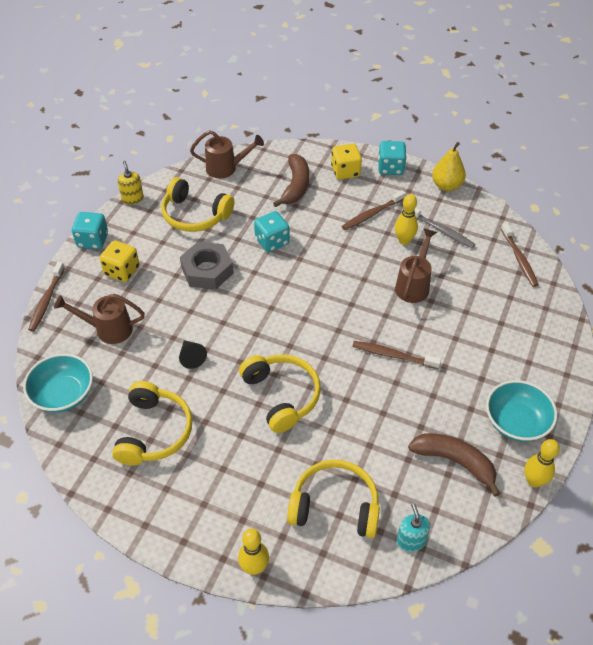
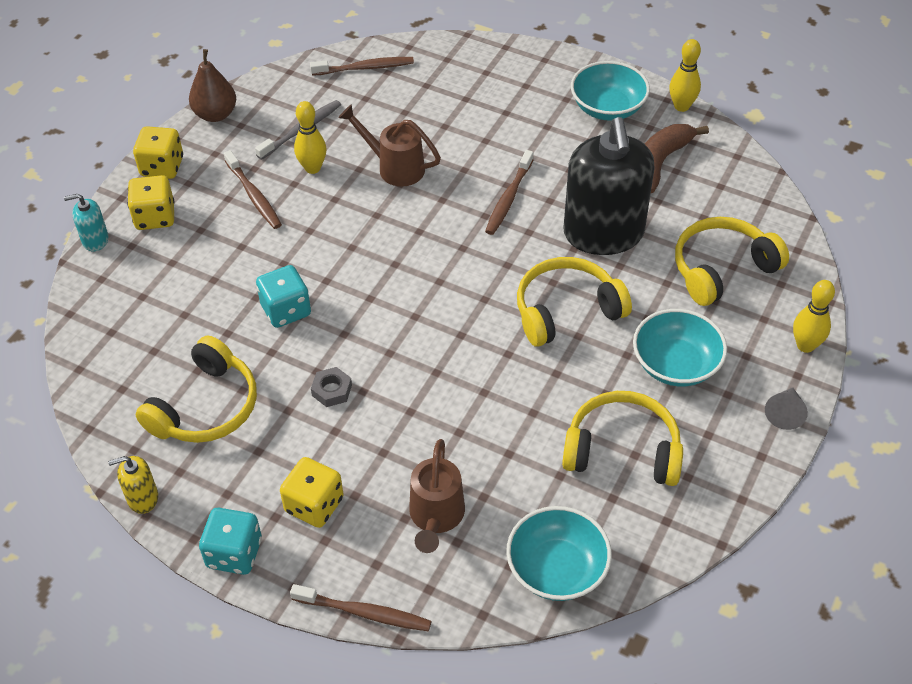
camera: 85 degrees left, 0 degrees up
(184, 545) = (785, 413): none -> grey cone
(191, 357) = (497, 409): black cone -> none
(207, 270) = (332, 390): grey nut -> grey nut, size x0.50
(226, 168) = (102, 364): brown watering can -> none
(232, 468) = (675, 364): none -> turquoise bowl
(296, 186) = (171, 277): brown banana -> none
(335, 506) = (722, 269): yellow headphones -> yellow headphones turned 45 degrees clockwise
(364, 419) = (603, 233): none -> black soap dispenser
(390, 168) = (162, 167): turquoise dice -> yellow dice
(411, 541) = (759, 209): turquoise soap dispenser -> turquoise soap dispenser (95, 240)
(446, 186) = (215, 114): yellow pear -> brown pear

